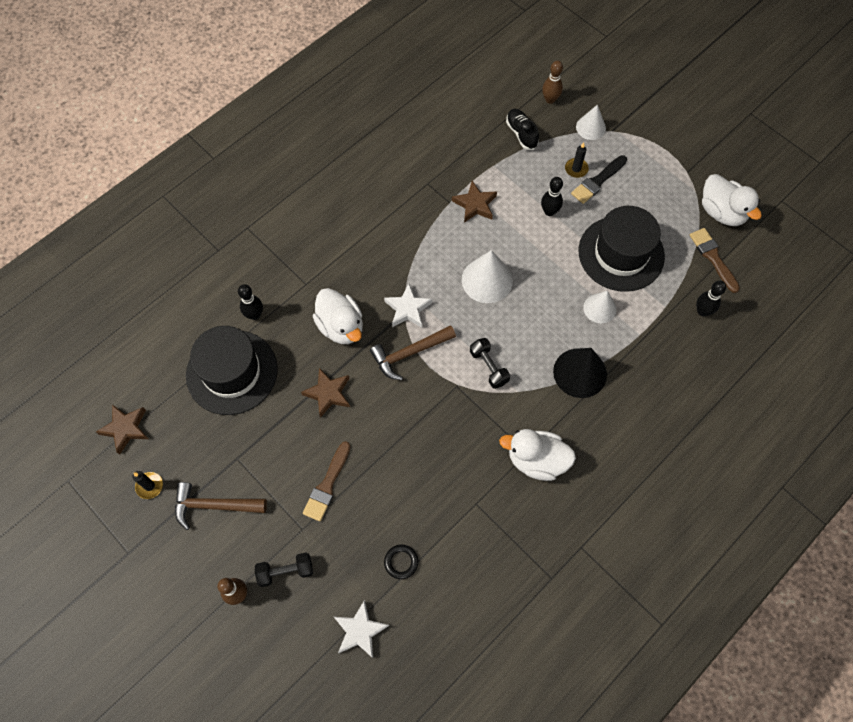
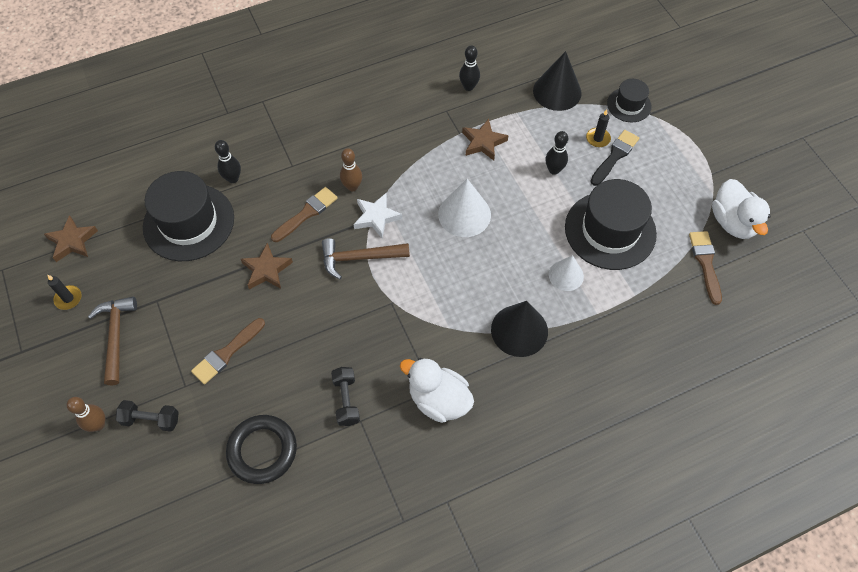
camera: 20 degrees right, 5 degrees down
(214, 506) = (116, 336): brown hammer -> brown hammer turned 60 degrees clockwise
(341, 326) = (306, 213): white duck -> brown brush
(360, 631) = (193, 502): white star -> none
(401, 562) = (262, 450): black ring -> black ring, size x1.95
(489, 367) = (430, 295): black dumbbell -> black dumbbell (346, 400)
(521, 133) = (557, 91): black shoe -> black cone
(550, 99) = (599, 69): brown bowling pin -> brown bowling pin (352, 187)
(590, 127) = (629, 105): white cone -> black hat
(597, 181) = (615, 156): black brush -> black brush turned 150 degrees clockwise
(702, 311) = (673, 312): black bowling pin -> black bowling pin (468, 87)

